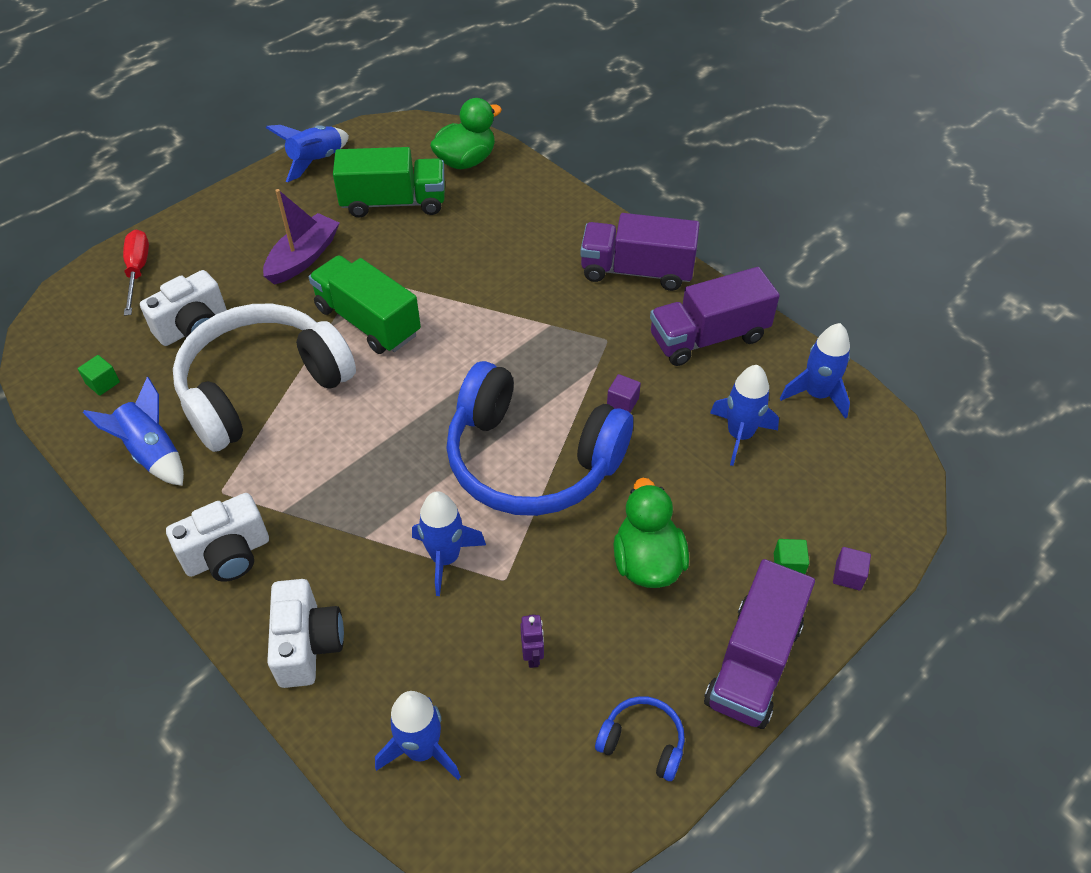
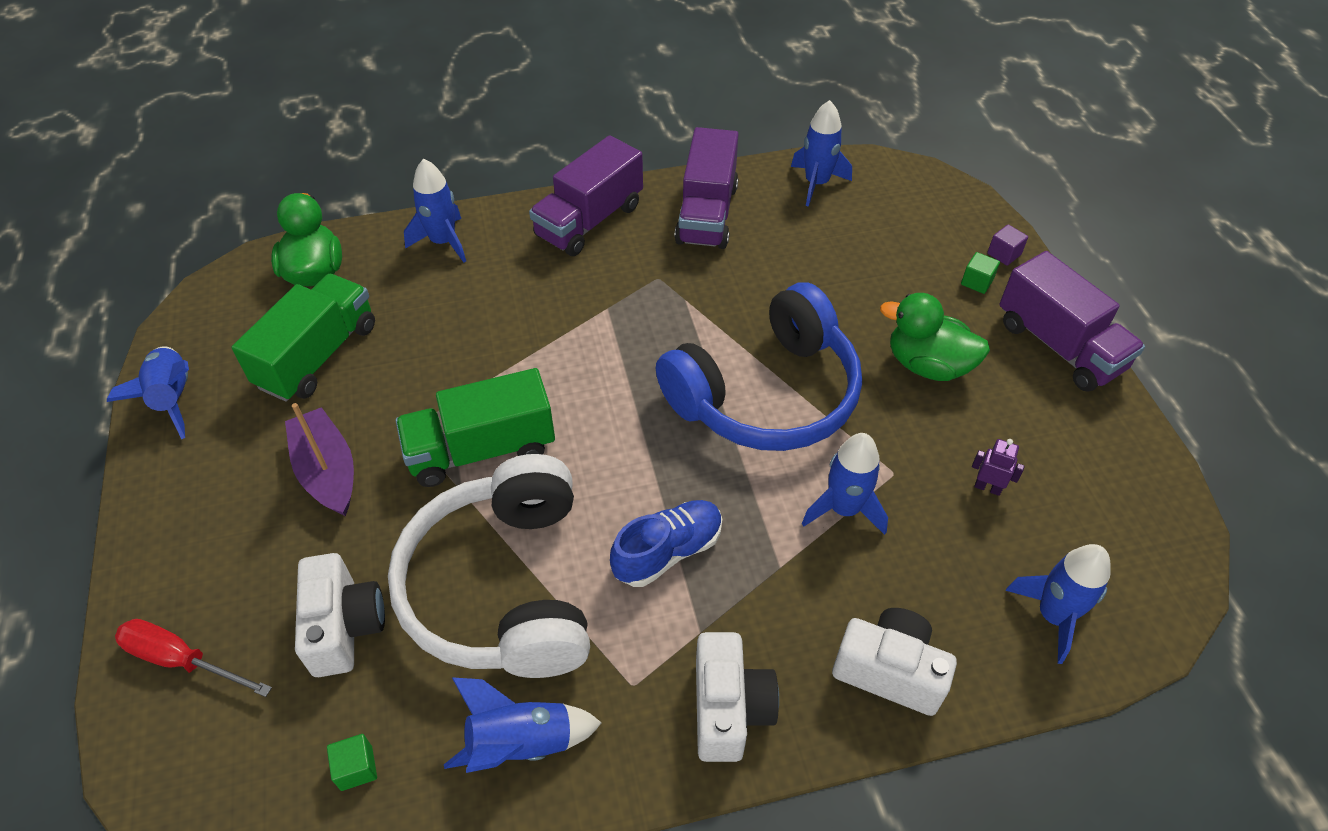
camera: 60 degrees left, 0 degrees up
(340, 463) = (668, 552): none -> blue shoe
(622, 402) = (740, 301): purple cube -> none
(642, 742) = (1106, 450): blue headphones -> none
(739, 435) = (828, 246): blue rocket -> blue rocket (443, 242)

